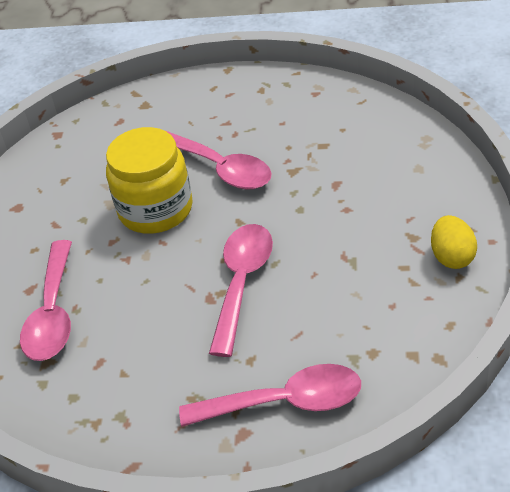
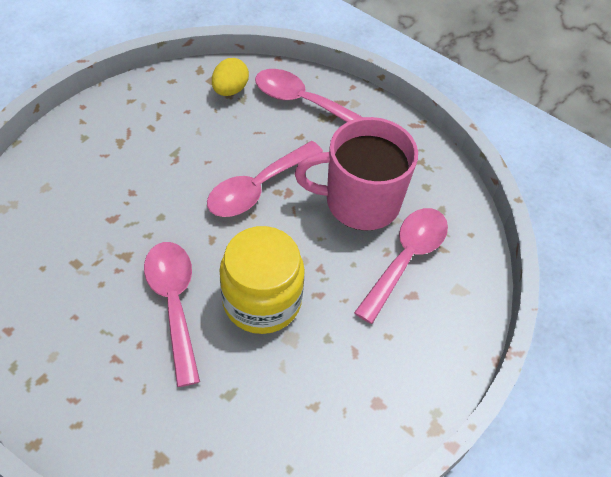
camera: 155 degrees left, 10 degrees up
(132, 335) = (360, 202): none -> pink mug
(452, 257) = (117, 113): yellow egg -> yellow egg (230, 90)

